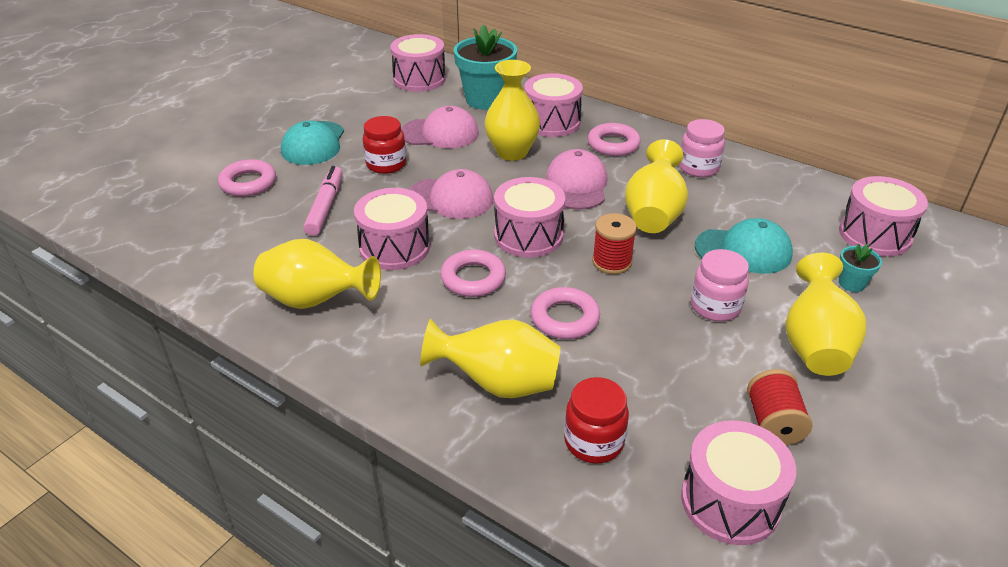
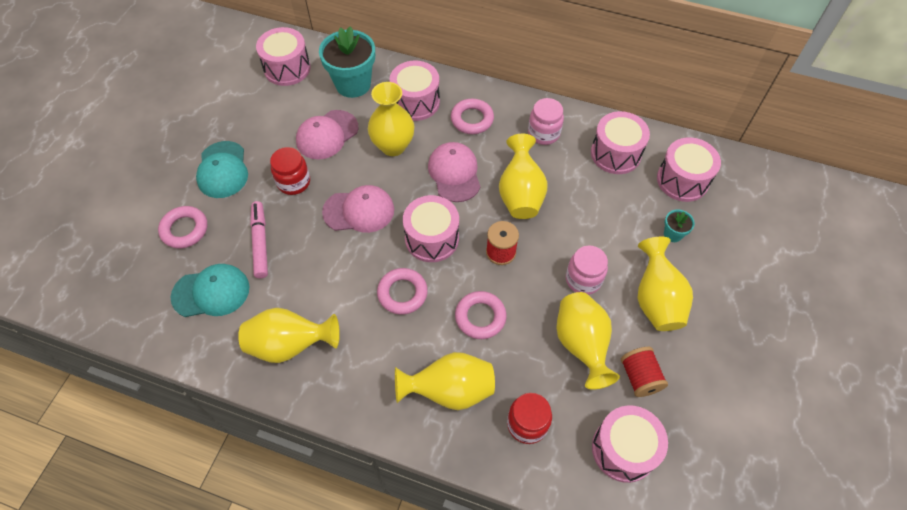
camera: 15 degrees left, 20 degrees up
(394, 247) = (332, 275): pink drum -> pink drum (615, 153)
(440, 133) = (327, 135): pink cap -> pink cap turned 150 degrees clockwise
(695, 372) = (581, 345): none -> yellow vase
(743, 251) = (593, 218): turquoise cap -> turquoise cap (211, 292)

